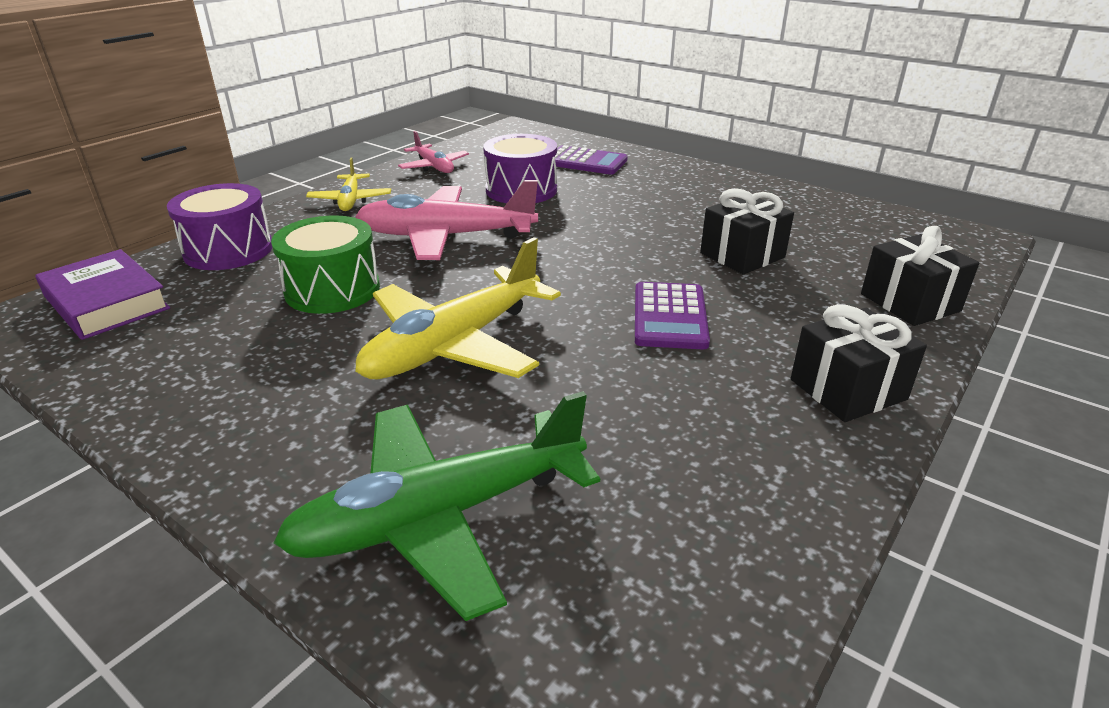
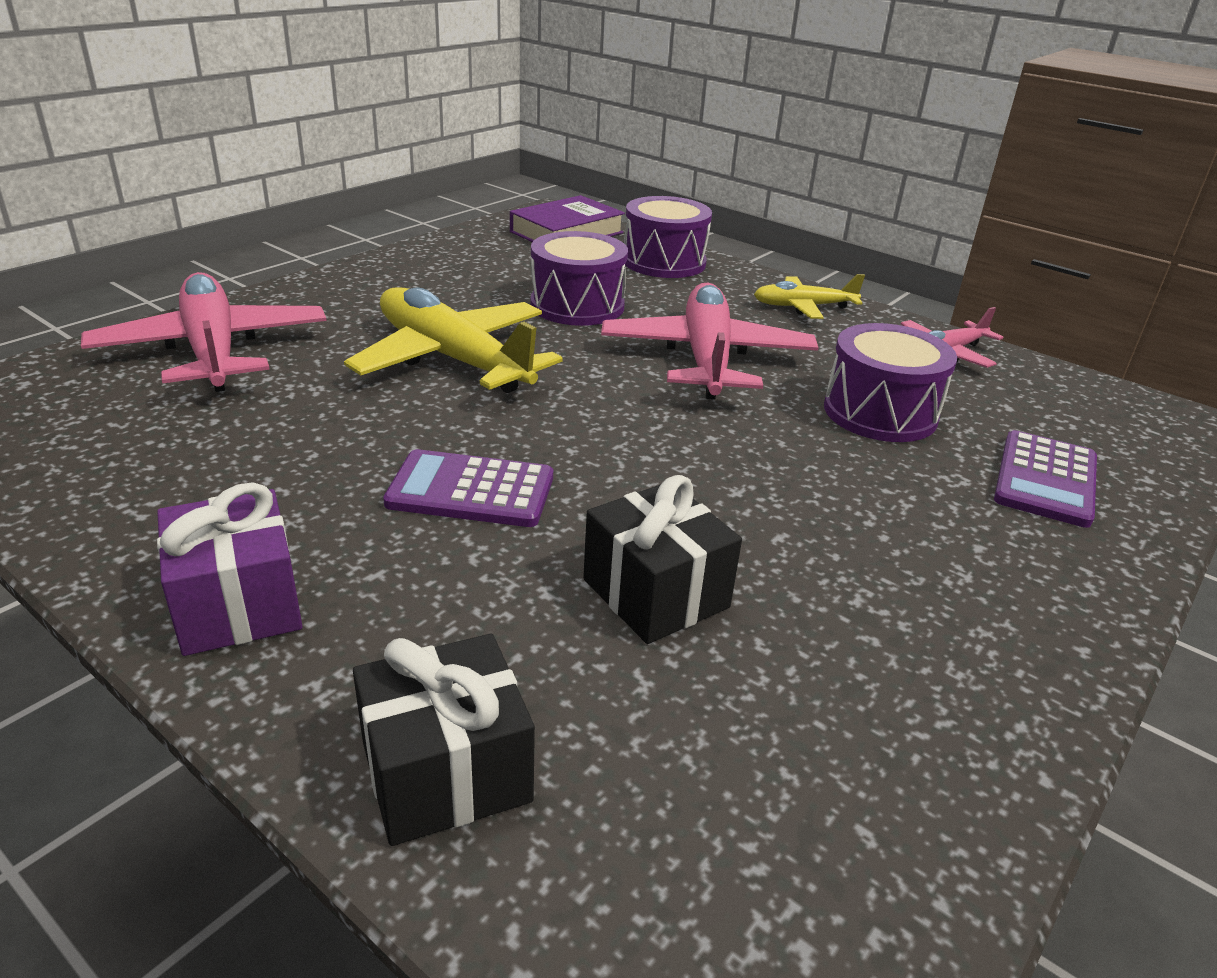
camera: 90 degrees right, 0 degrees up
(332, 289) = (577, 305): green drum -> purple drum
(439, 516) = (213, 350): green plane -> pink plane
(848, 389) = (238, 605): black gift -> purple gift

